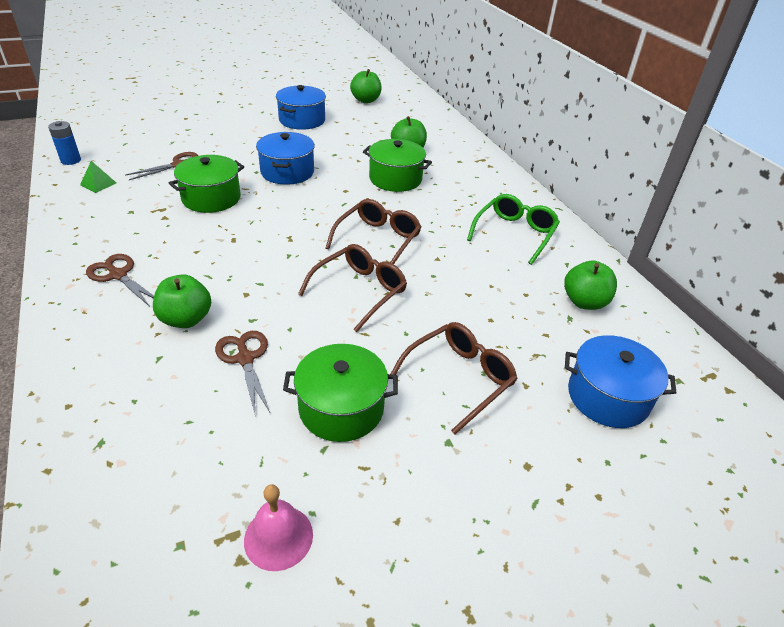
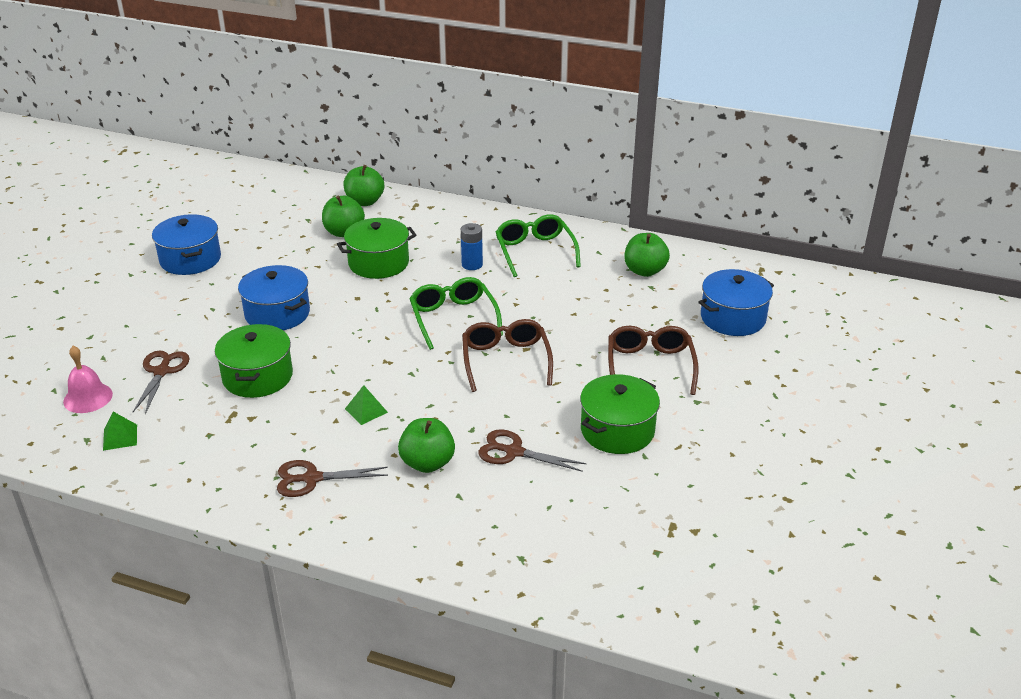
camera: 45 degrees left, 5 degrees down
(71, 160) = (35, 440): blue battery -> blue battery (472, 264)
(221, 258) = (366, 410): none -> green pyramid
(278, 537) = (694, 507): pink bell -> pink bell (88, 397)
(366, 100) = (212, 204): green apple -> green apple (365, 202)
(378, 240) = (453, 318): brown glasses -> green glasses

